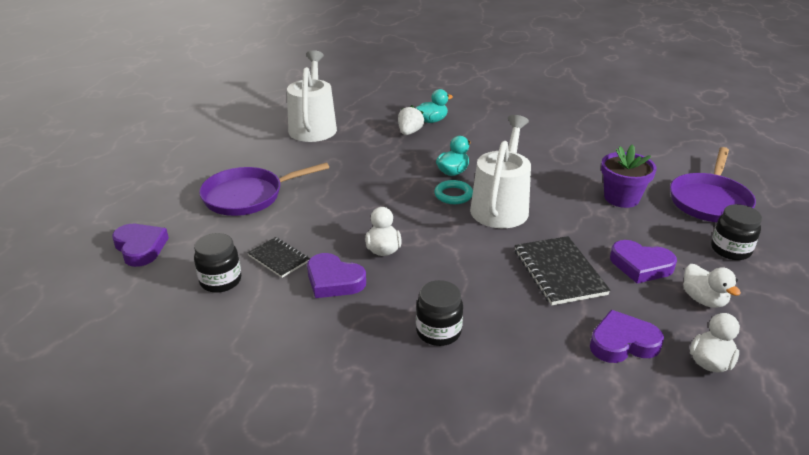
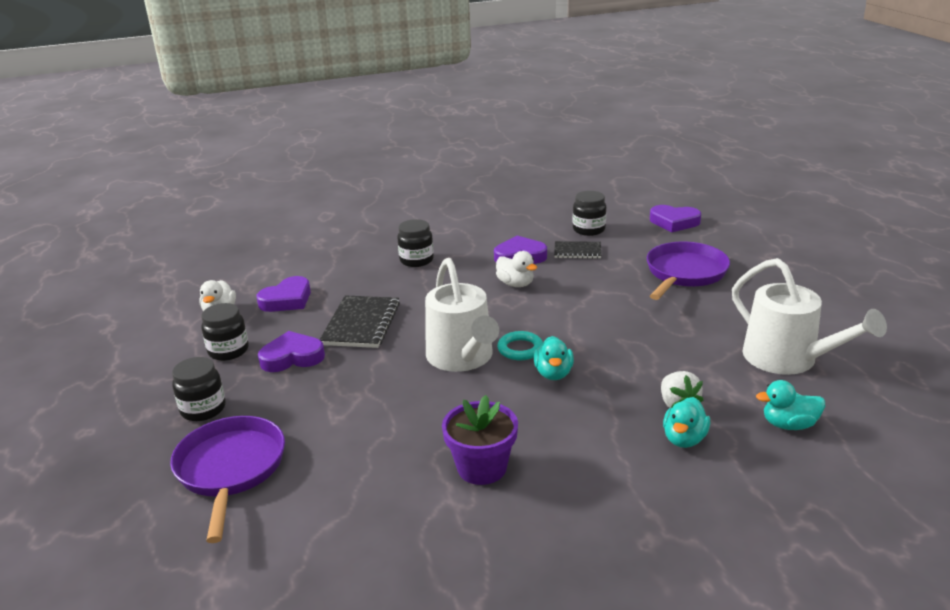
camera: 145 degrees right, 5 degrees down
(374, 107) = (788, 425): none -> turquoise duck
(559, 272) = (361, 324): black notebook -> black notebook turned 60 degrees clockwise
(621, 198) = (342, 424): purple flower pot -> purple flower pot (482, 468)
(703, 300) = (228, 351): white duck -> black jar

